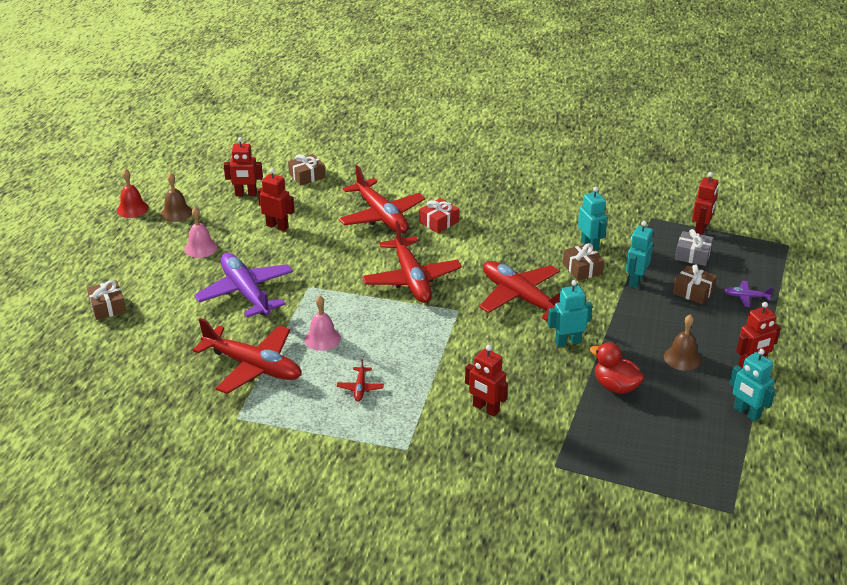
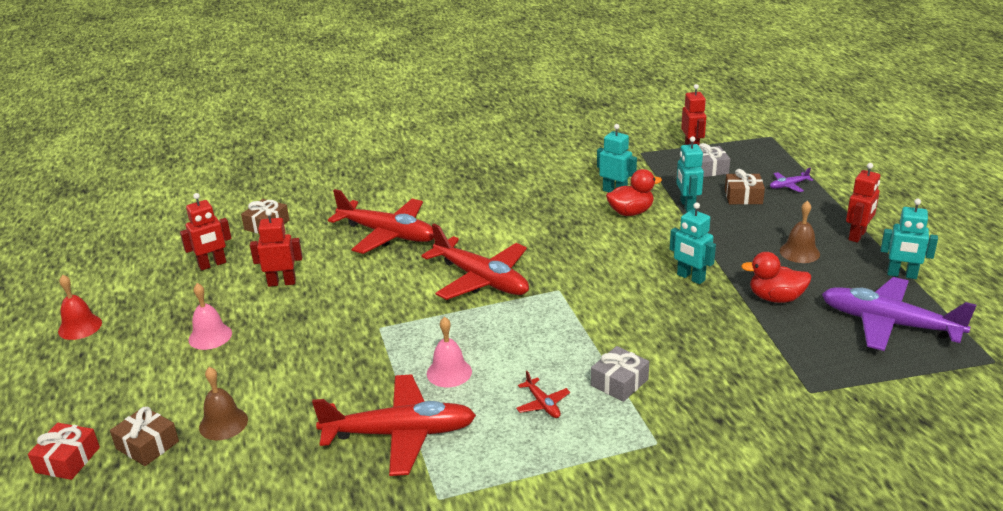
camera: 30 degrees left, 5 degrees down
(176, 213) = (143, 311): brown bell -> brown bell (223, 423)
(245, 292) = (312, 361): purple plane -> purple plane (888, 324)
(427, 397) = (619, 382): none -> grey gift
(439, 222) = (452, 220): red gift -> red gift (68, 460)
(485, 409) = (687, 368): red robot -> none
(521, 298) = (605, 256): red plane -> none
(567, 342) = (690, 278): turquoise robot -> turquoise robot turned 90 degrees counterclockwise
(582, 269) = (631, 212): brown gift -> red duck

